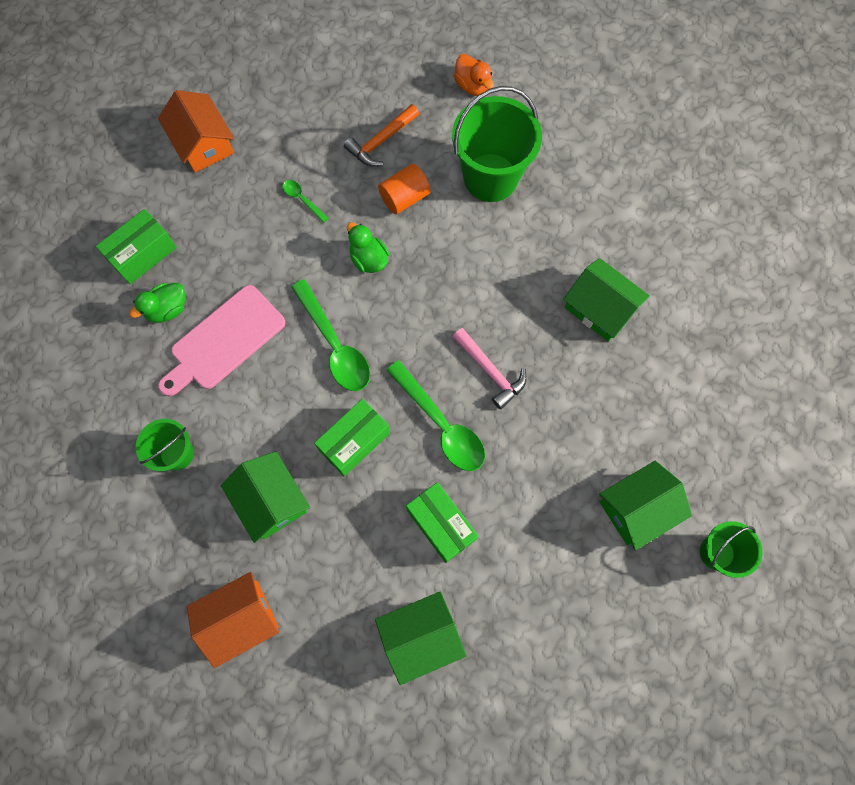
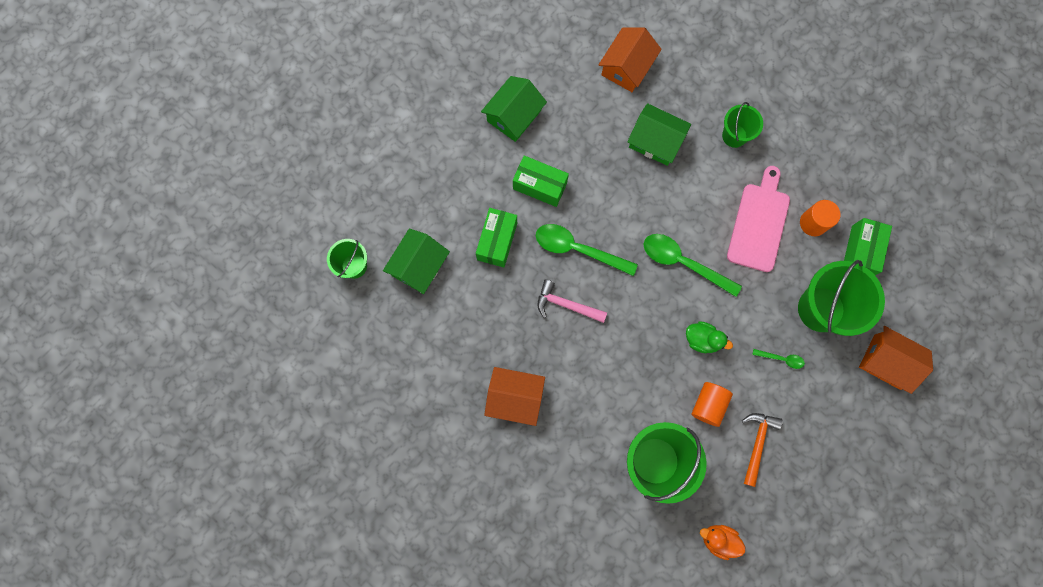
camera: 150 degrees right, 5 degrees up
(167, 309) = (813, 223): green duck -> orange cylinder
(227, 223) = (821, 309): none -> green bucket
(354, 442) = (627, 206): green box -> green box (497, 241)
(600, 308) = (515, 397): green house -> orange house

